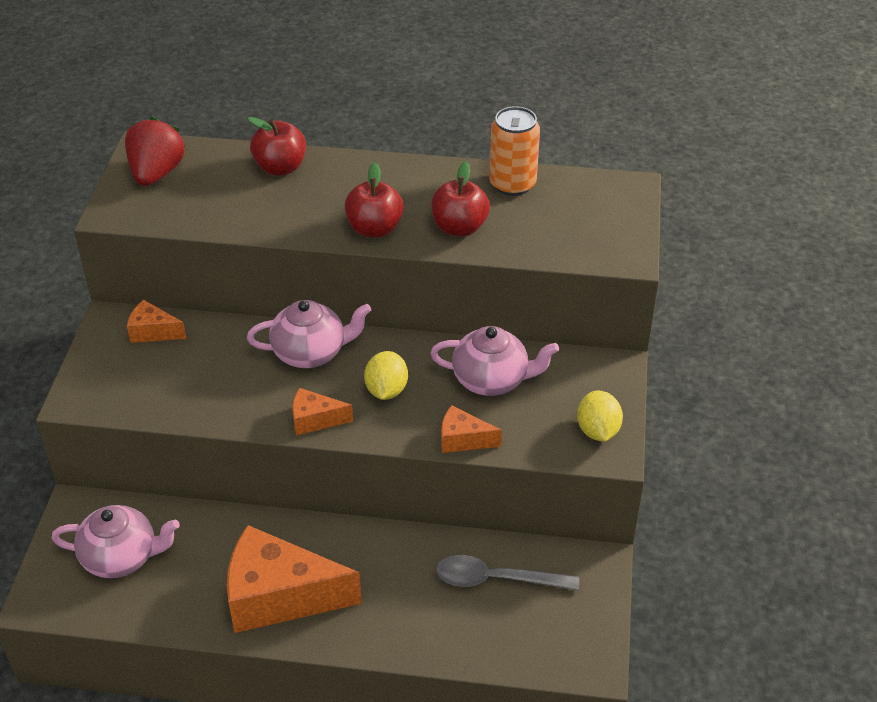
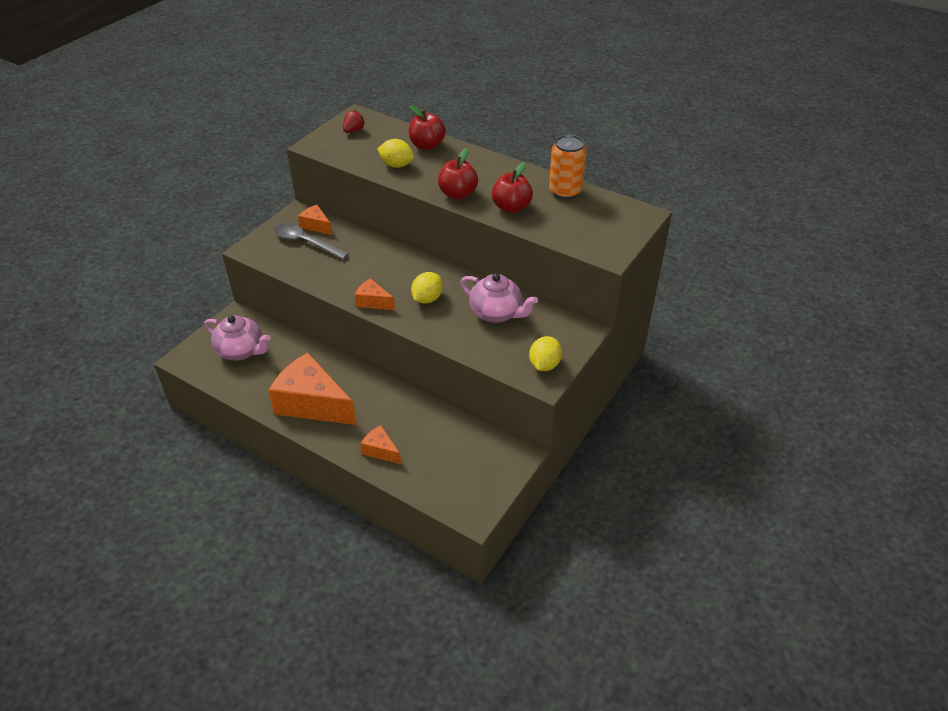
camera: 25 degrees right, 0 degrees up
(156, 173) = (353, 130): red strawberry -> red strawberry, size x0.54
(258, 210) = (396, 165): none -> yellow lemon
(311, 353) = (397, 264): pink teapot -> none
(463, 440) = (454, 342): orange cheese -> orange cheese (380, 450)
(496, 579) = (446, 441): grey spoon -> grey spoon (306, 242)

